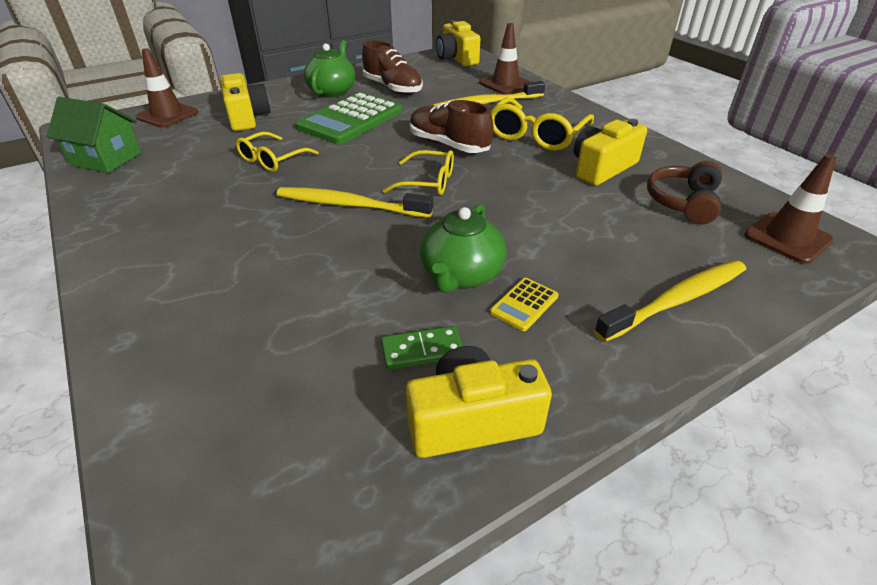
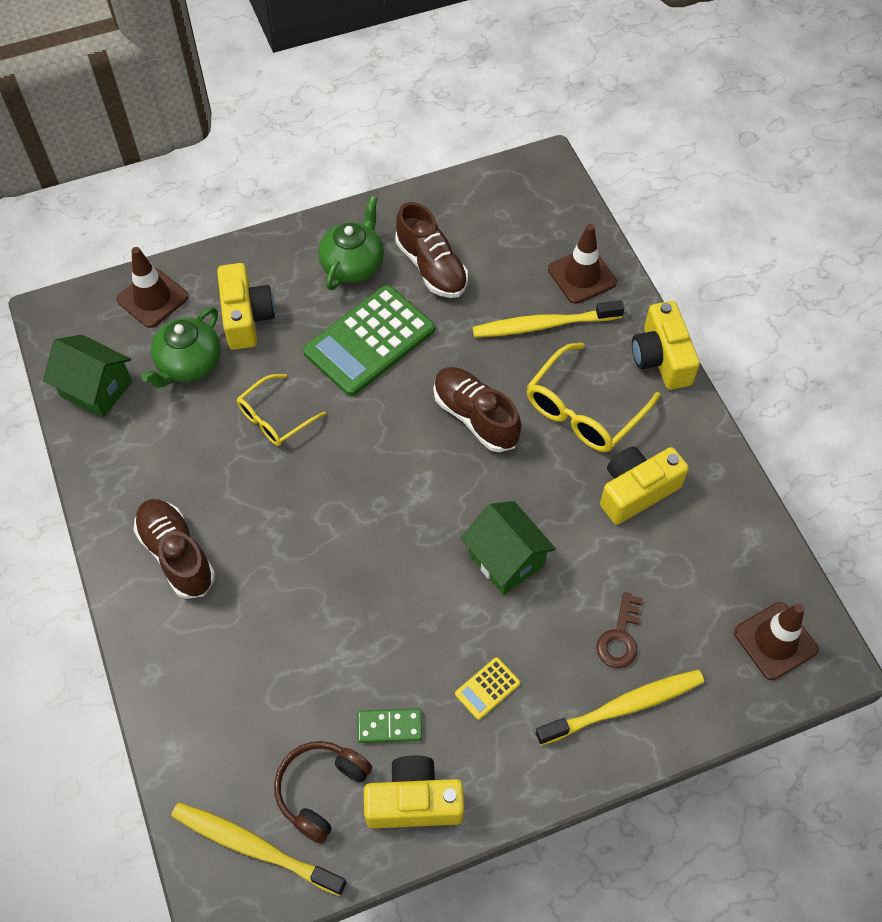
camera: 10 degrees right, 20 degrees up
(169, 245) = (177, 554): none -> brown shoe
(350, 205) = (352, 517): yellow toothbrush -> yellow toothbrush (255, 847)
(428, 182) = (438, 488): yellow glasses -> none
(456, 58) = (534, 190): yellow camera -> yellow camera (661, 358)
(461, 275) = (441, 641): green teapot -> green teapot (189, 364)
(506, 215) = (506, 559): none -> green house
(641, 252) = (620, 637): none -> brown key
(683, 202) = (698, 567): brown headphones -> brown headphones (321, 790)

